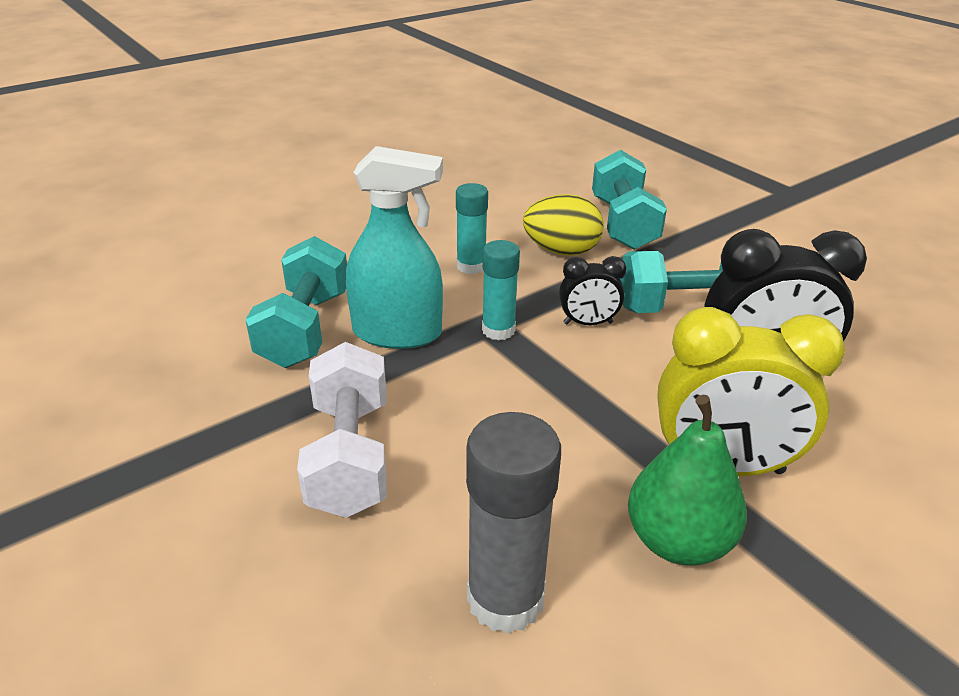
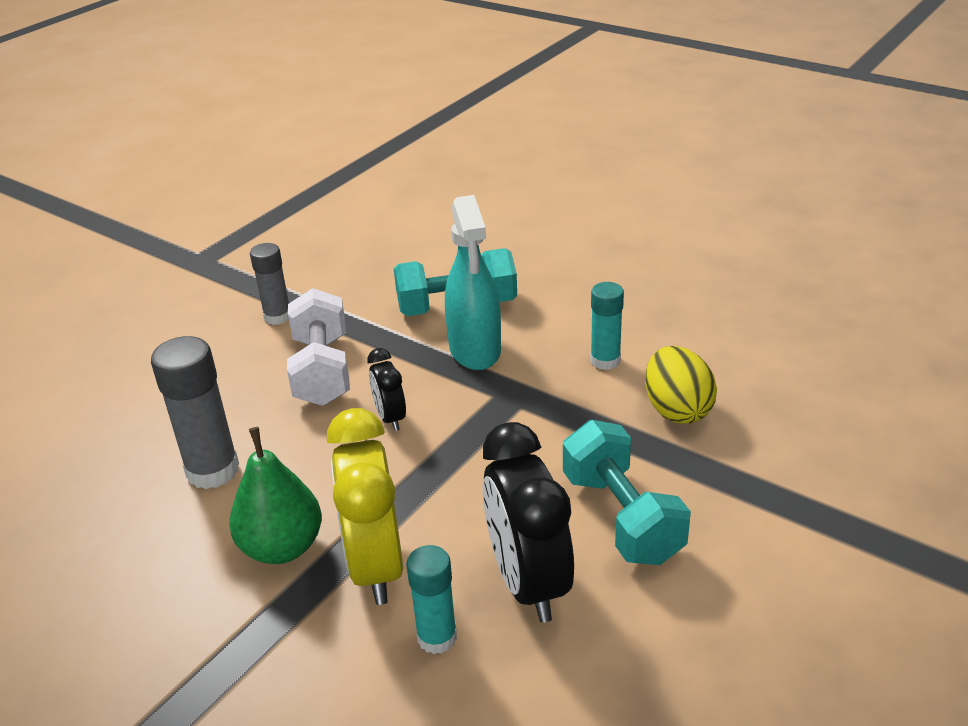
camera: 75 degrees right, 0 degrees up
(183, 483) = (277, 316): none -> grey glue stick
(350, 456) = (322, 370): white dumbbell -> white dumbbell turned 75 degrees counterclockwise
(498, 330) = (509, 400): turquoise glue stick -> turquoise glue stick (437, 637)
(588, 323) = (551, 451): black clock -> black clock (390, 418)
(623, 224) = (776, 443): turquoise dumbbell -> none

